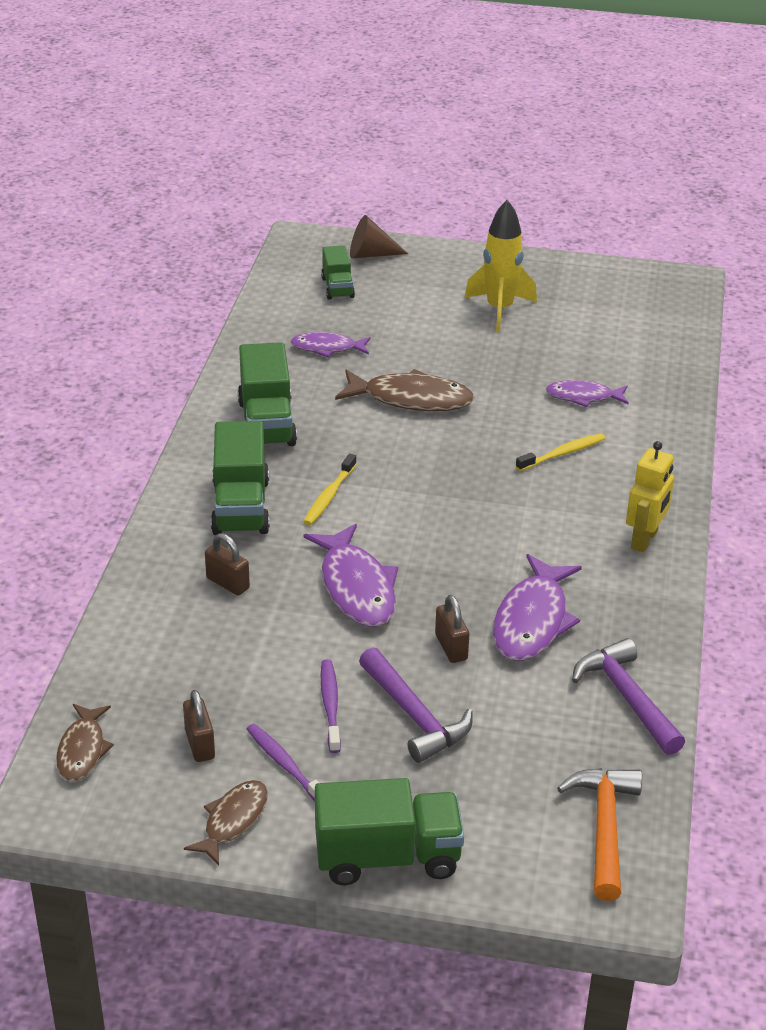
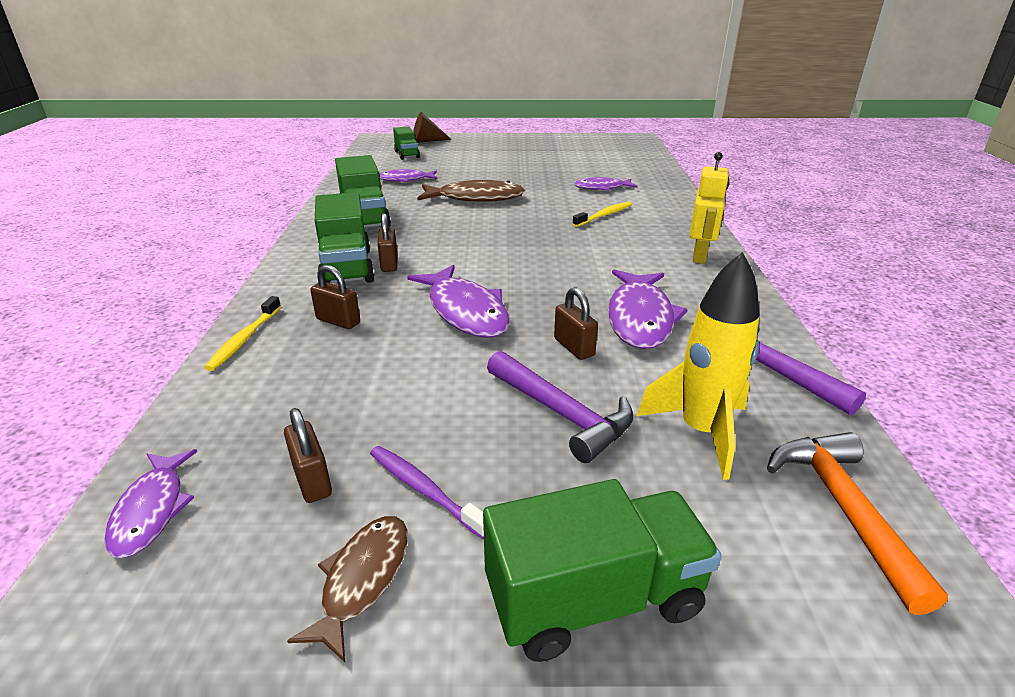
camera: 10 degrees left, 5 degrees down
(82, 750) = (152, 510): brown fish -> purple fish
(287, 507) = (389, 264): none -> brown padlock
(329, 496) = (425, 254): yellow toothbrush -> yellow toothbrush (244, 339)
(330, 705) = (465, 415): purple toothbrush -> none
(499, 310) = (522, 156): yellow rocket -> yellow rocket (701, 432)

